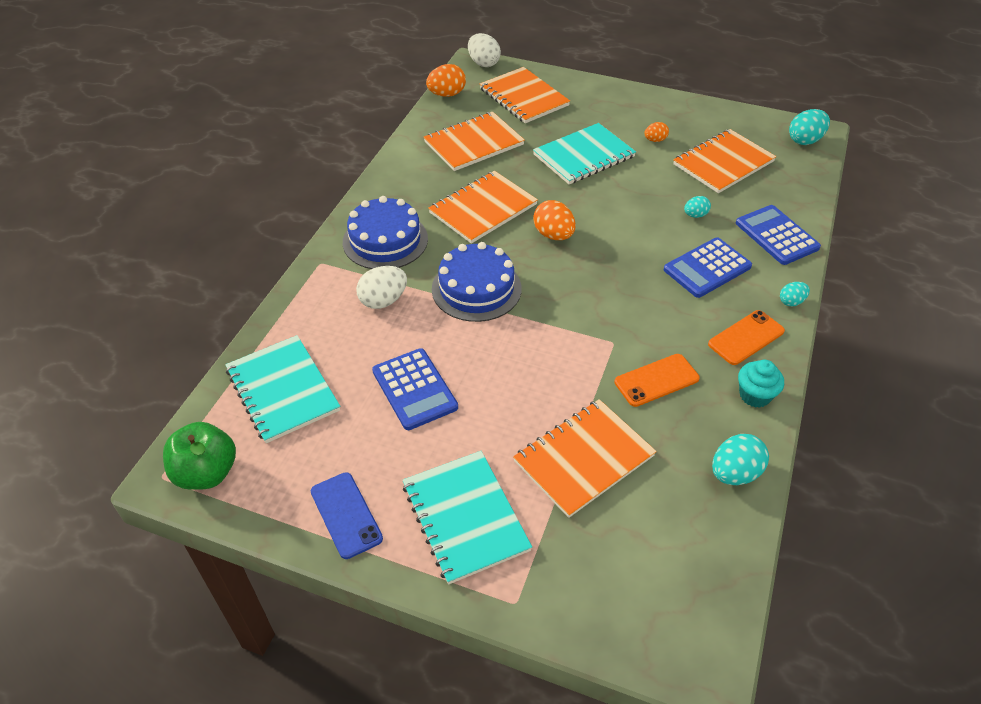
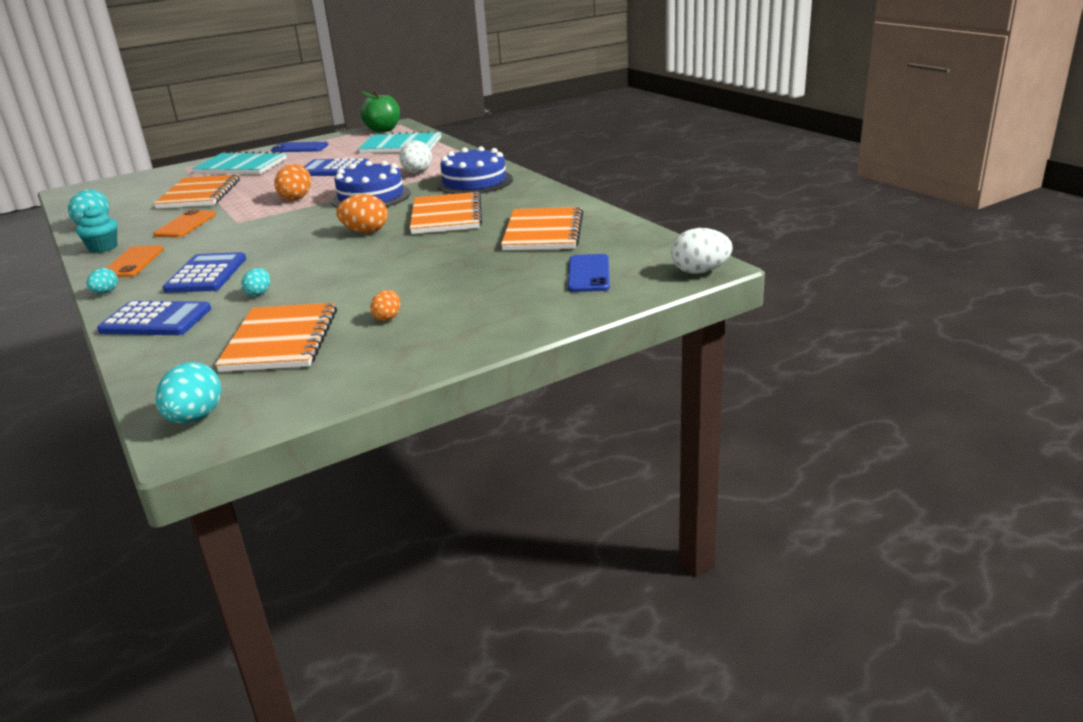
camera: 130 degrees right, 20 degrees down
(447, 94) = (654, 239): orange egg -> orange egg (296, 198)
(524, 97) = (589, 274): orange notebook -> blue phone
(584, 156) = (434, 273): turquoise notebook -> none

